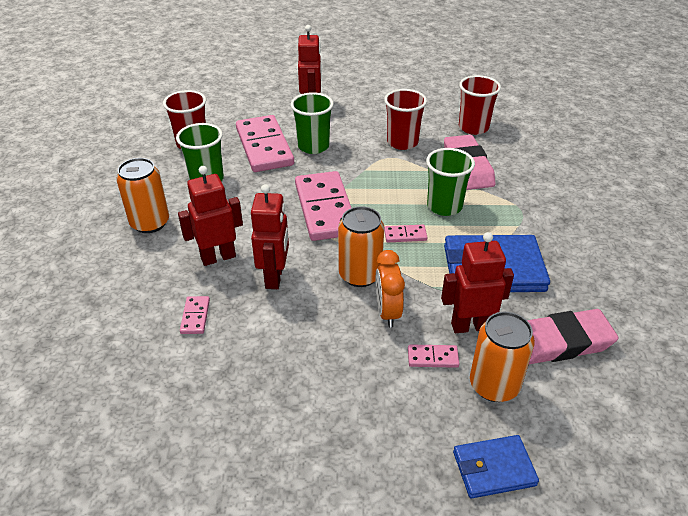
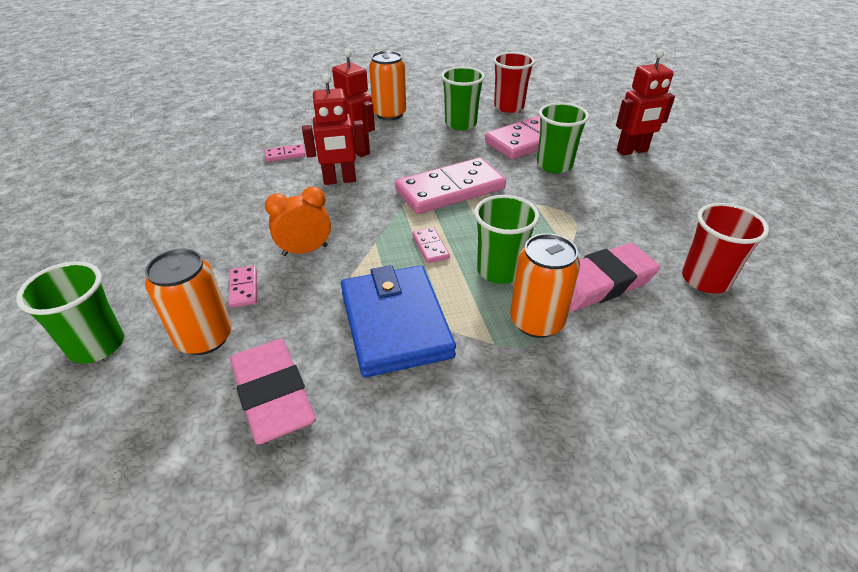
camera: 75 degrees right, 0 degrees up
(360, 275) = (356, 226): orange can -> orange can (536, 321)
(402, 142) = (612, 222): red cup -> none
(470, 326) = (292, 311): red robot -> none
(494, 469) = (97, 345): blue wallet -> green cup

